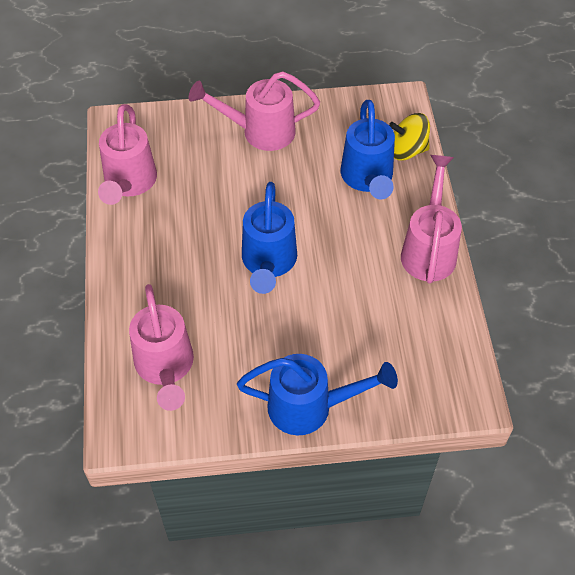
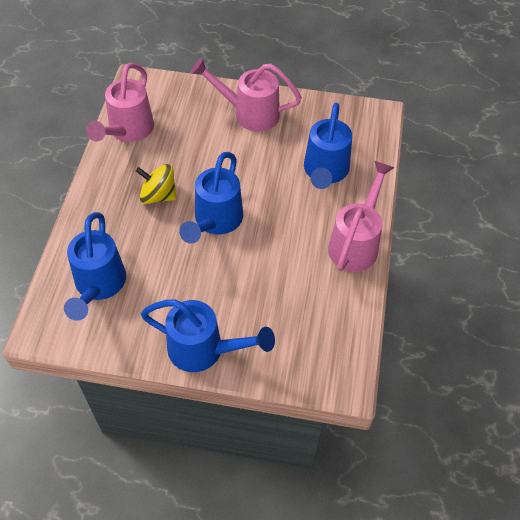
camera: 15 degrees right, 0 degrees up
(165, 368) = (98, 286): pink watering can -> blue watering can
(407, 150) = (368, 156): yellow spinning top -> yellow spinning top (158, 195)

